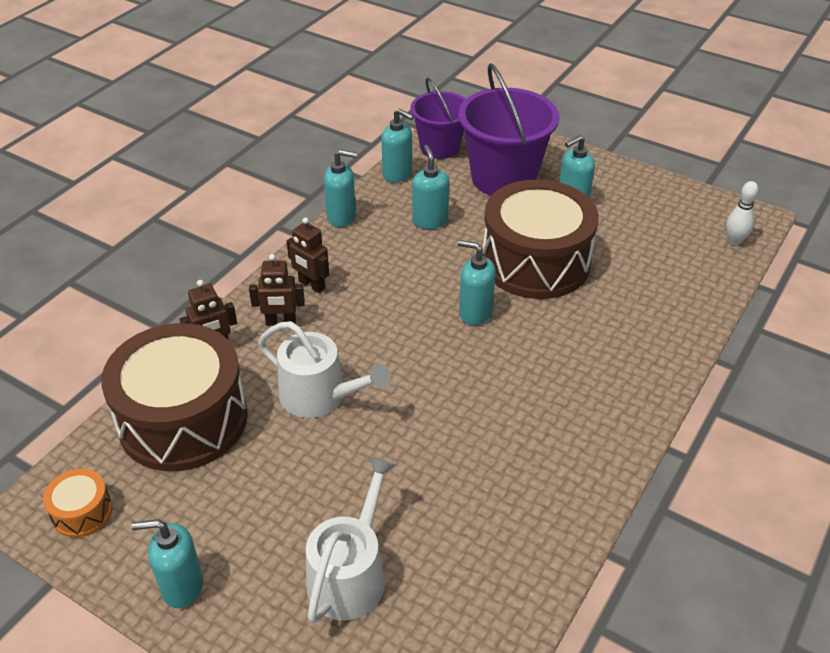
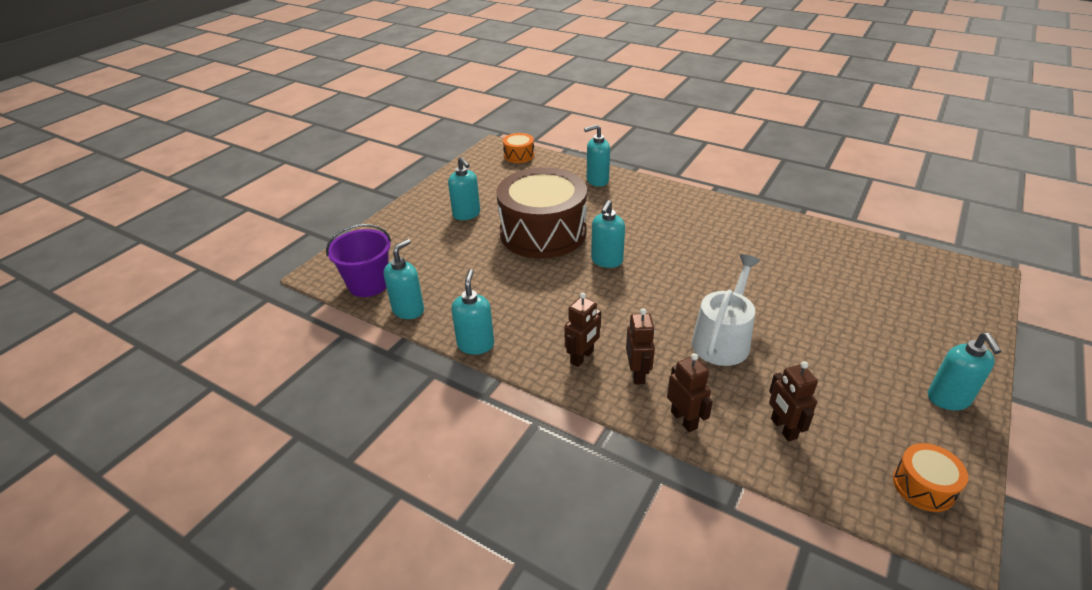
camera: 90 degrees left, 5 degrees down
(183, 419) = (783, 428): brown drum -> brown robot
(350, 574) = (880, 311): white watering can -> none
(430, 221) = (486, 287): turquoise soap dispenser -> turquoise soap dispenser (597, 180)
(503, 178) = (428, 247): purple bucket -> none
(734, 241) = (519, 155): white bowling pin -> orange drum

